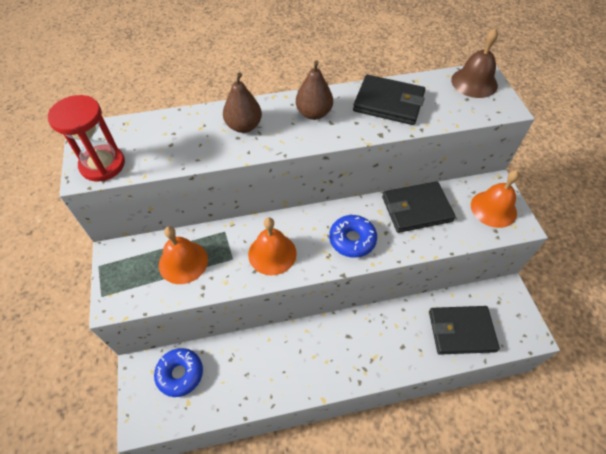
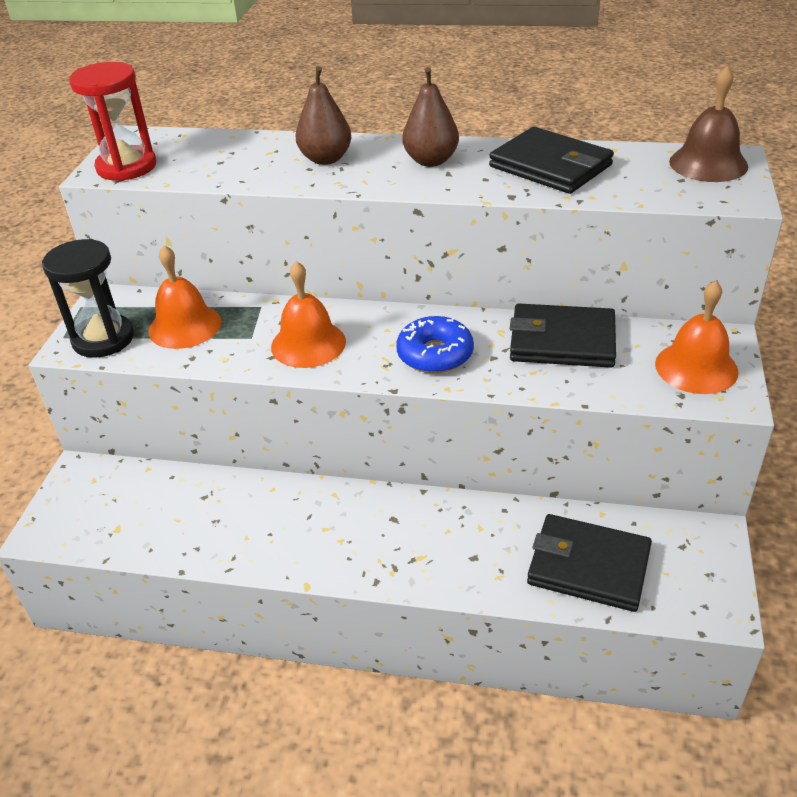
camera: 25 degrees right, 15 degrees down
(132, 289) = (103, 339): none -> black hourglass
(180, 374) = (127, 493): blue donut -> none

